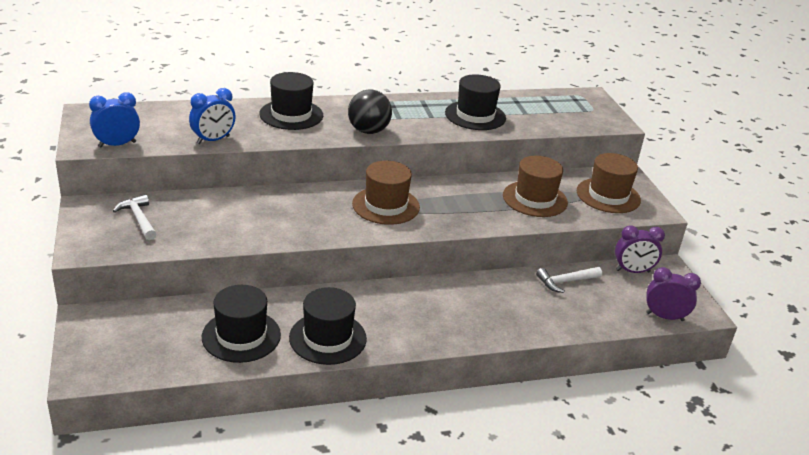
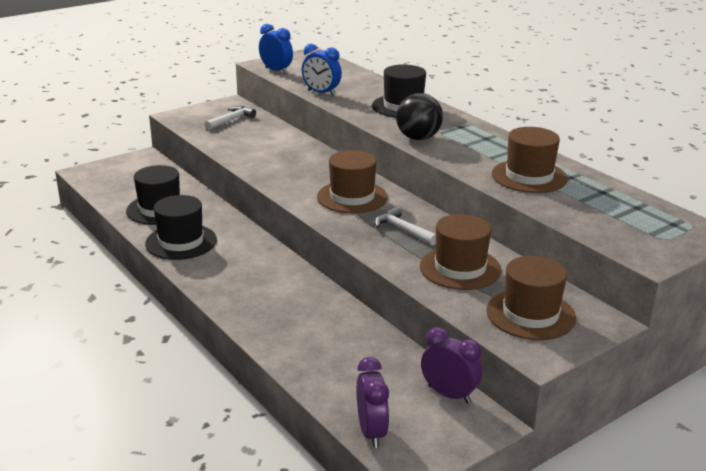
camera: 70 degrees right, 5 degrees down
(475, 115) = (529, 176): black hat -> brown hat
(565, 282) = (377, 348): white hammer -> white hammer (402, 230)
(632, 271) = (449, 394): purple clock -> purple clock turned 150 degrees clockwise

